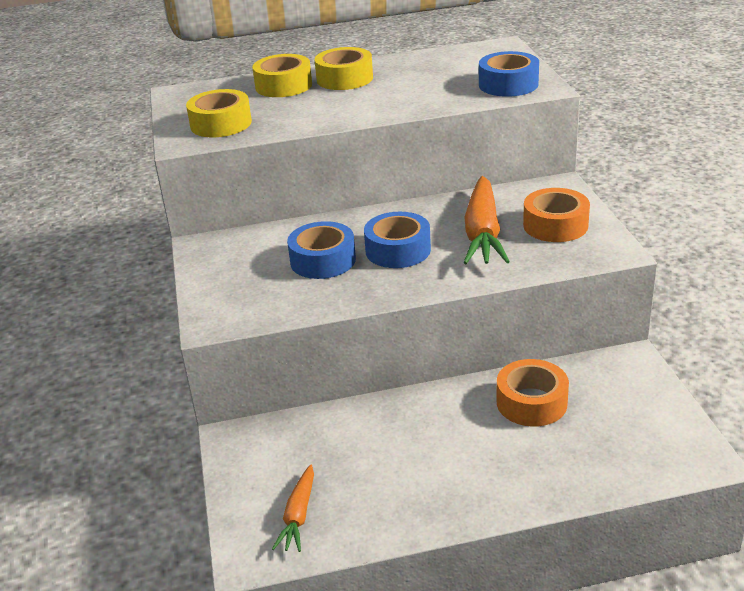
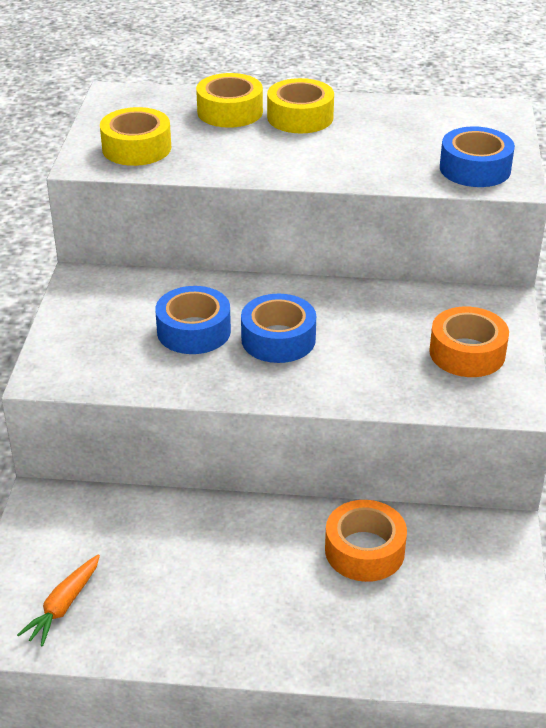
camera: 15 degrees right, 5 degrees up
(482, 233) = (381, 341): orange carrot -> none

